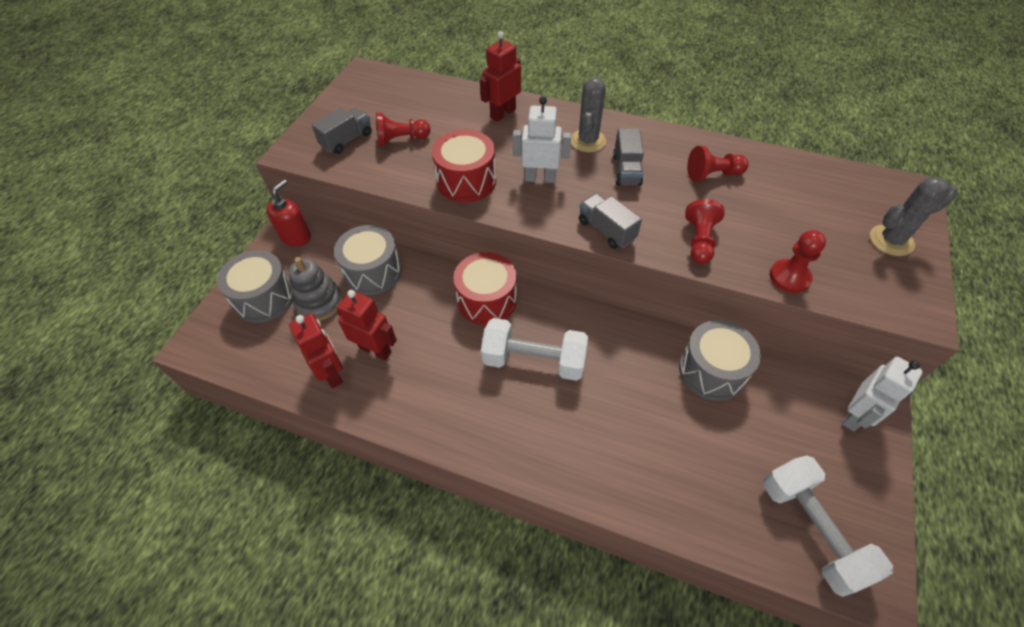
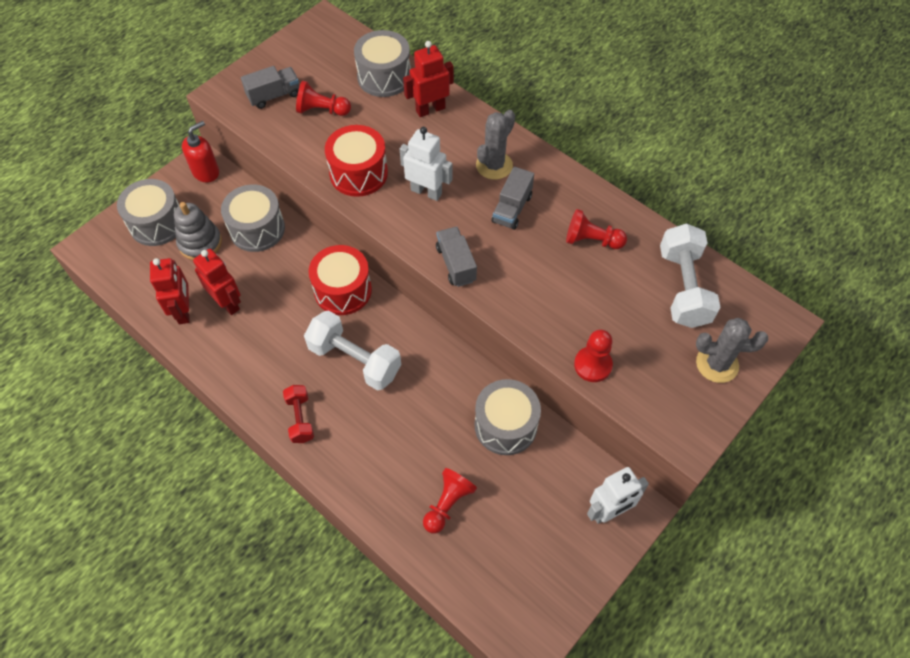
camera: 20 degrees right, 5 degrees up
(445, 100) = (384, 77): none -> grey drum
(510, 438) = (300, 419): none -> red dumbbell
(699, 241) = (533, 303): red pawn -> red pawn (447, 504)
(811, 530) = (504, 584): white dumbbell -> white dumbbell (683, 288)

